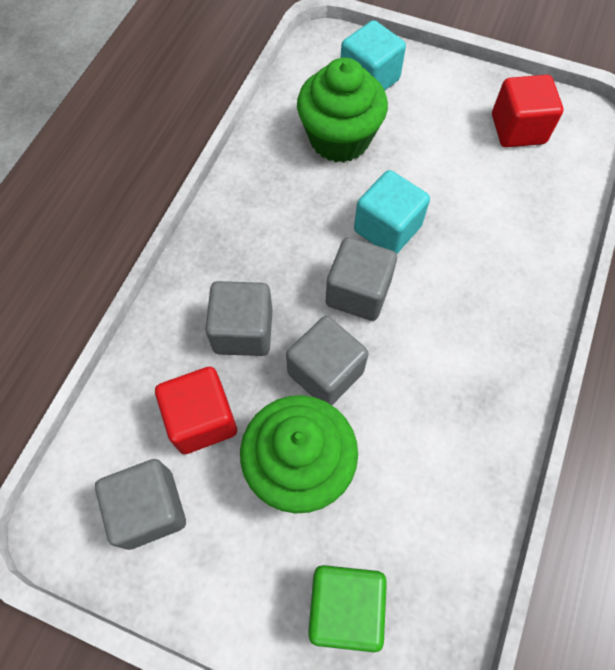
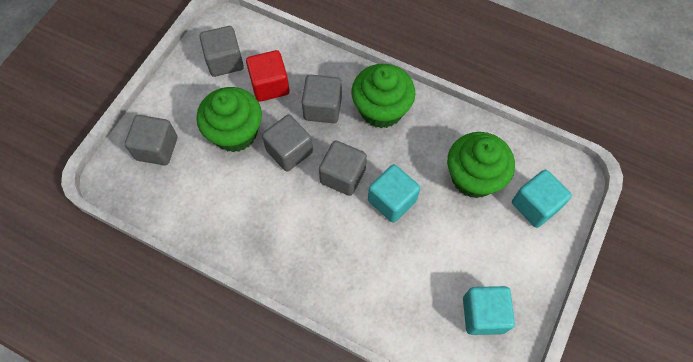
camera: 95 degrees right, 0 degrees up
(242, 249) = (381, 109): none -> green cupcake
(344, 606) = (157, 148): green cube -> grey cube
(518, 129) = (483, 314): red cube -> turquoise cube

